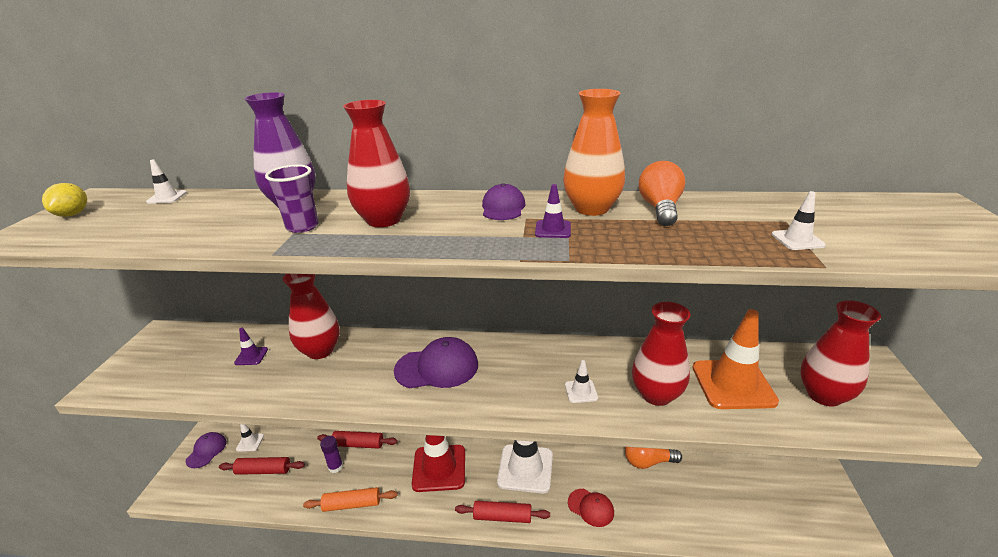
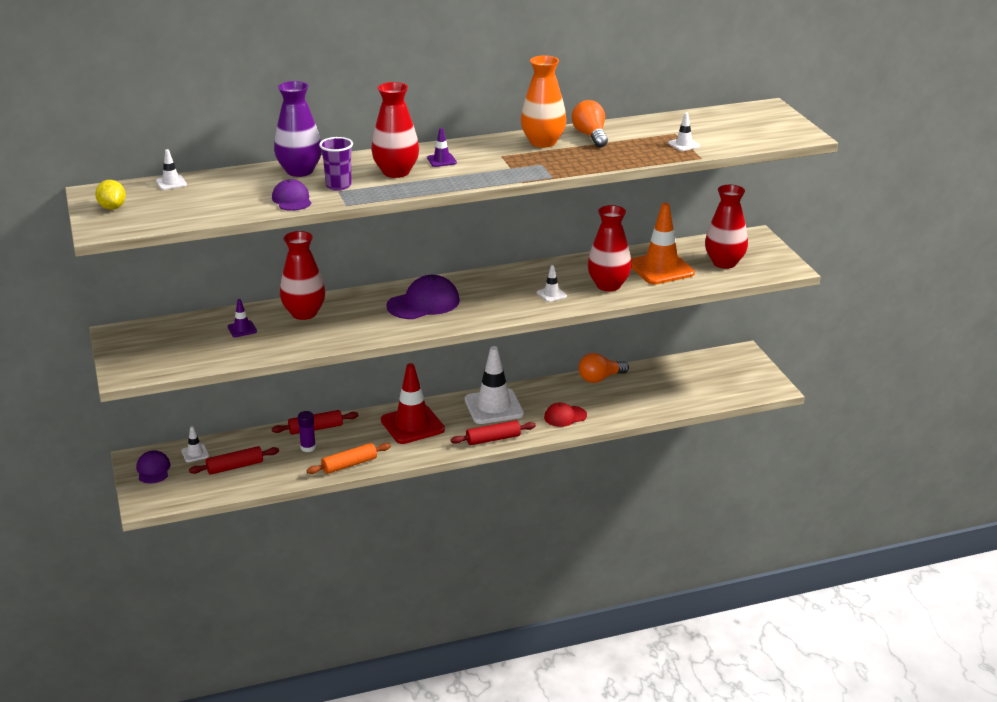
camera: 25 degrees left, 0 degrees up
(503, 207) = (477, 150): purple cap -> purple cap (292, 199)
(553, 229) = (527, 160): purple traffic cone -> purple traffic cone (441, 160)
(591, 507) = (565, 416): red cap -> red cap turned 150 degrees clockwise

